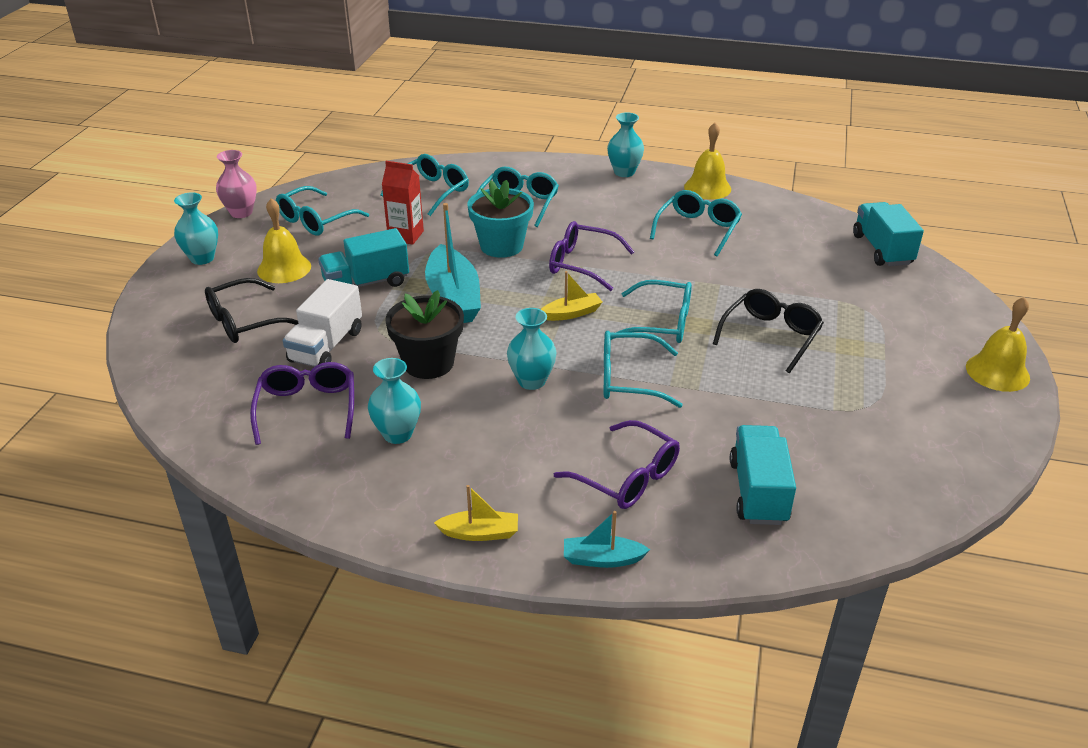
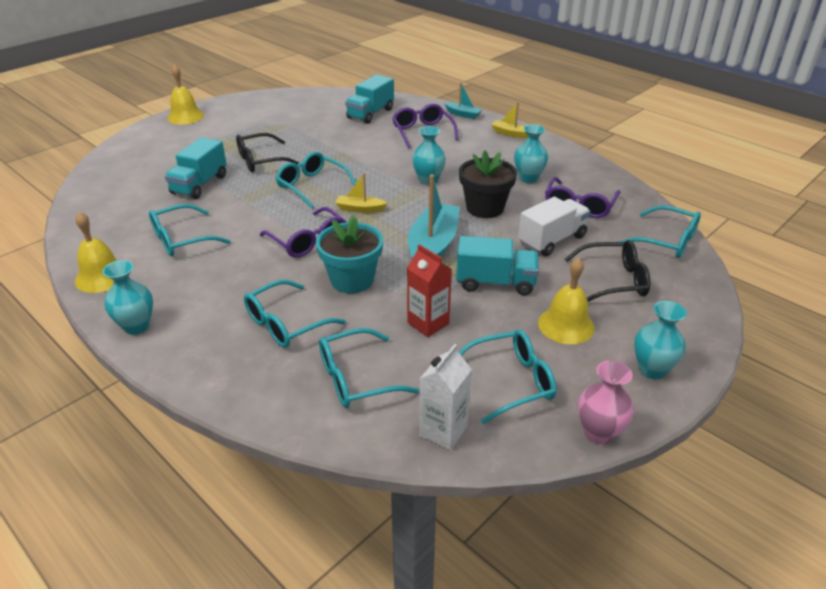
camera: 150 degrees left, 0 degrees up
(350, 185) = (443, 431): none -> white carton
(628, 379) = (372, 165): turquoise glasses -> turquoise glasses (667, 241)
(882, 249) = (97, 183): turquoise truck -> turquoise truck (199, 185)

